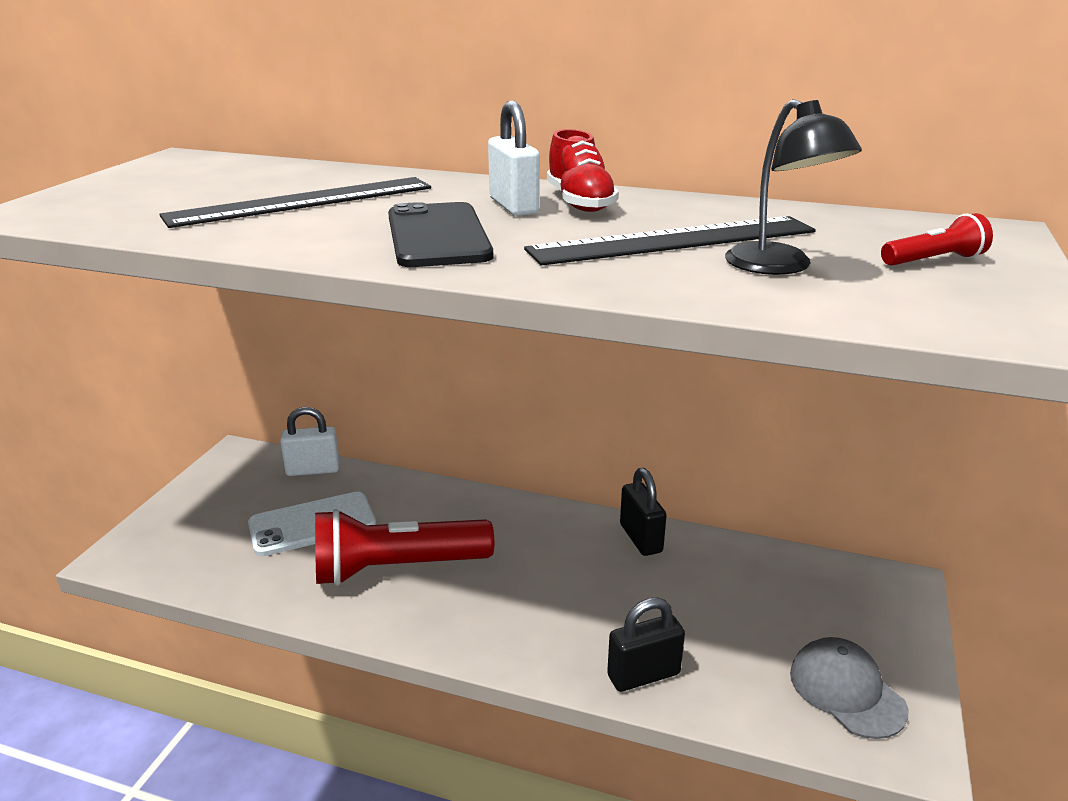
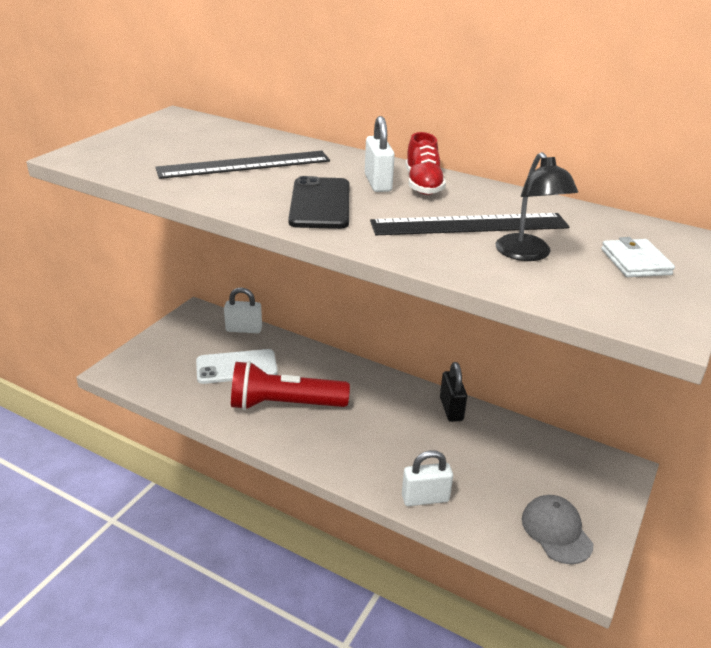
camera: 10 degrees right, 5 degrees up
(643, 675) = (425, 498): black padlock -> white padlock
(934, 261) = (635, 262): red flashlight -> white wallet

